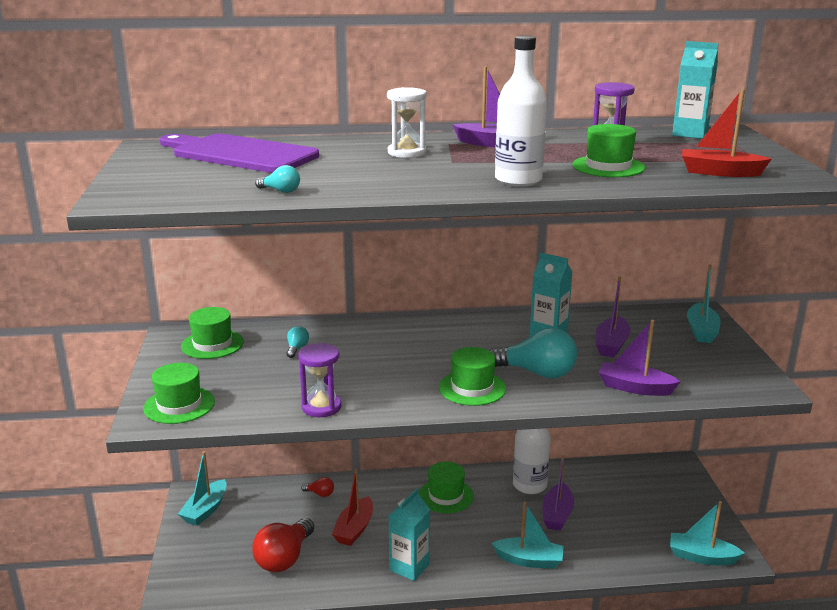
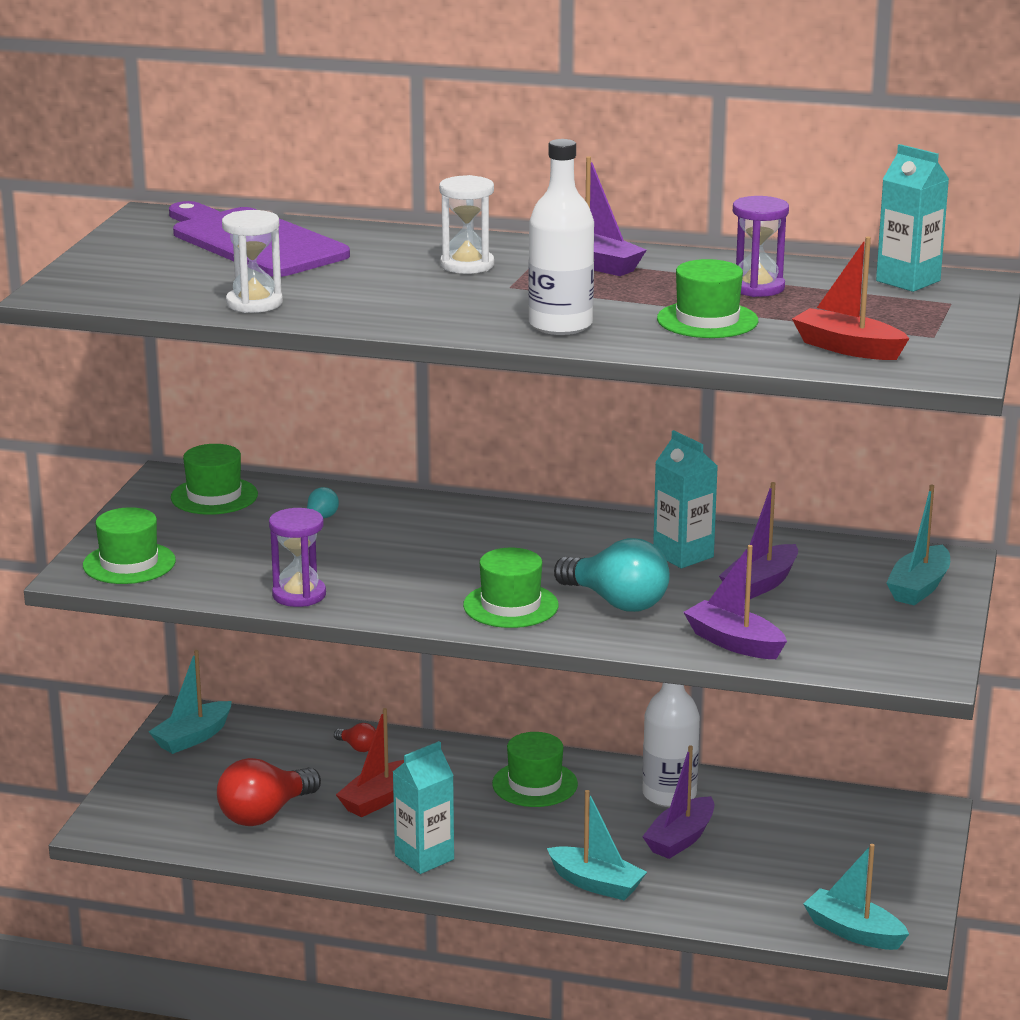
camera: 20 degrees right, 0 degrees up
(281, 191) = (254, 303): turquoise light bulb -> white hourglass

